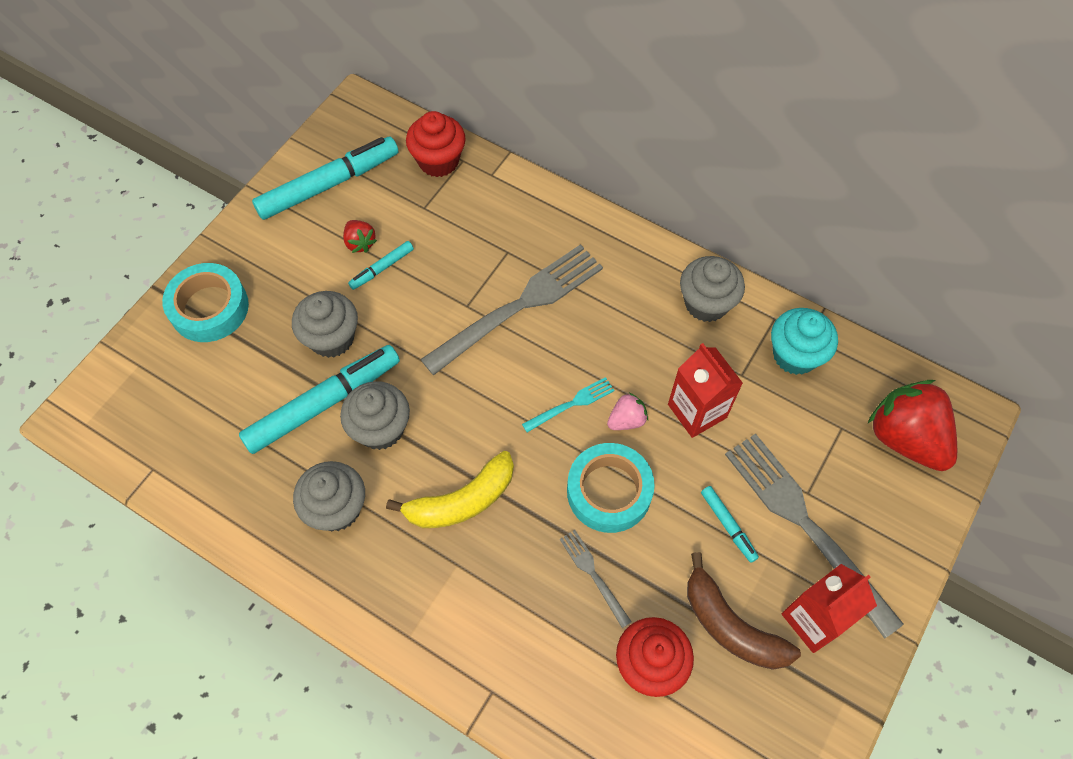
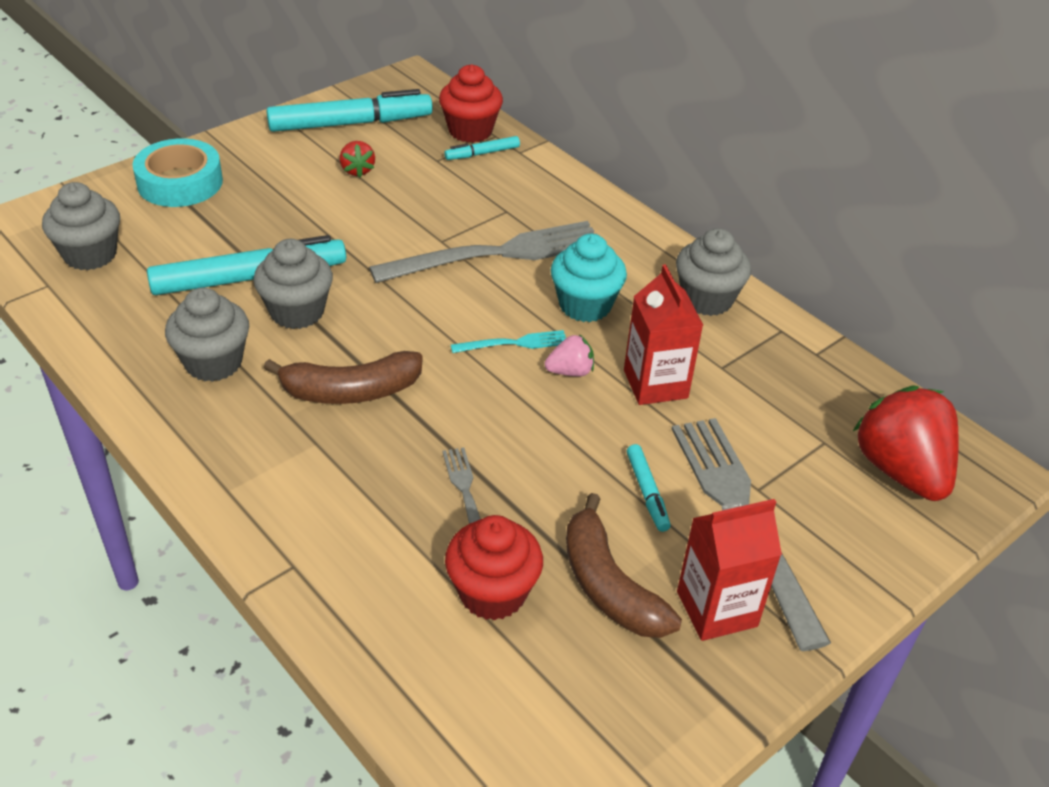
camera: 15 degrees right, 20 degrees down
(332, 338) = (287, 232): grey cupcake -> grey cupcake (90, 255)
(382, 268) = (369, 193): turquoise marker -> turquoise marker (482, 153)
(462, 501) = (351, 391): yellow banana -> brown banana
(609, 491) = (520, 426): turquoise tape -> none
(795, 355) = (792, 365): turquoise cupcake -> turquoise cupcake (585, 305)

